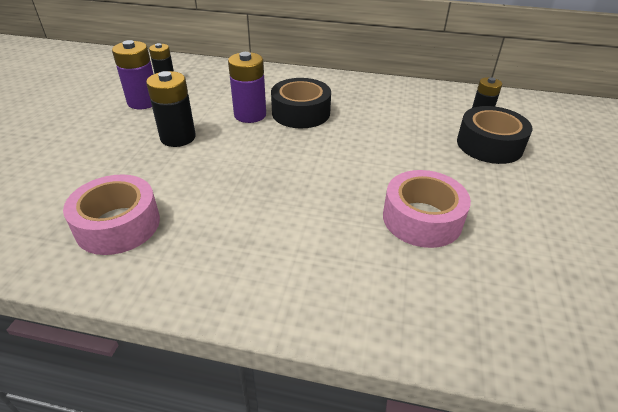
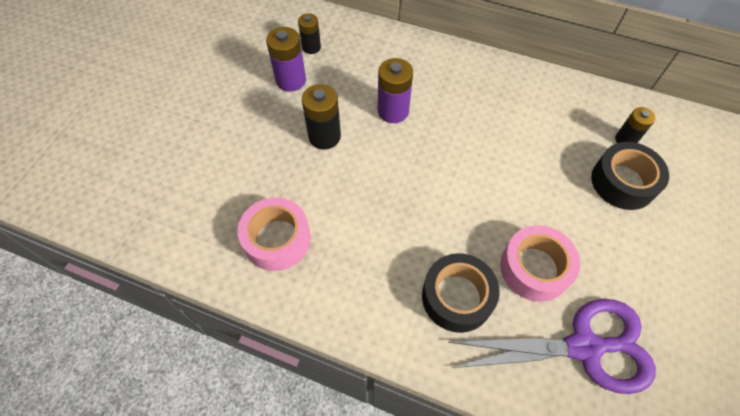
camera: 10 degrees right, 20 degrees up
(301, 113) = (443, 113): black tape -> black tape (457, 297)
(501, 283) = (585, 347): none -> purple scissors

